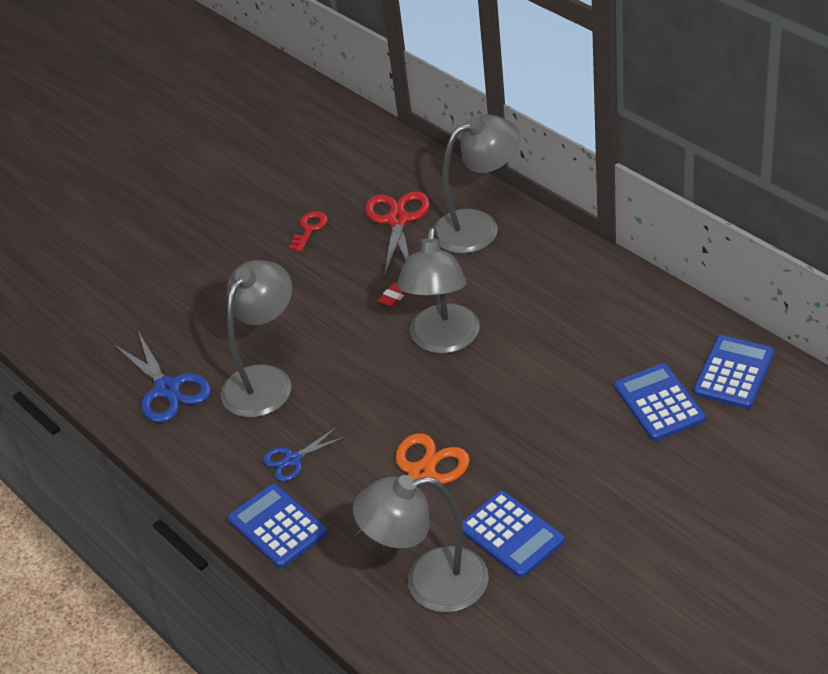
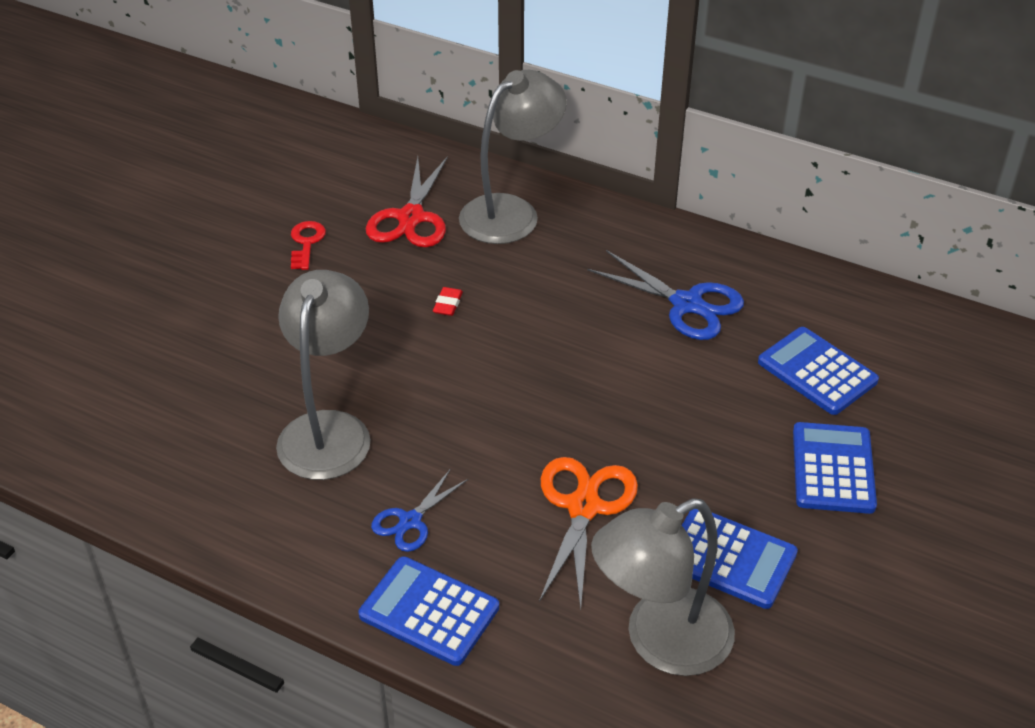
camera: 25 degrees left, 0 degrees up
(167, 389) = (201, 463): blue scissors -> blue scissors (687, 304)
(397, 220) = (411, 218): red scissors -> red scissors turned 150 degrees counterclockwise
(443, 341) = (532, 344): grey lamp -> none
(734, 373) = (879, 325): blue calculator -> blue calculator (833, 469)

